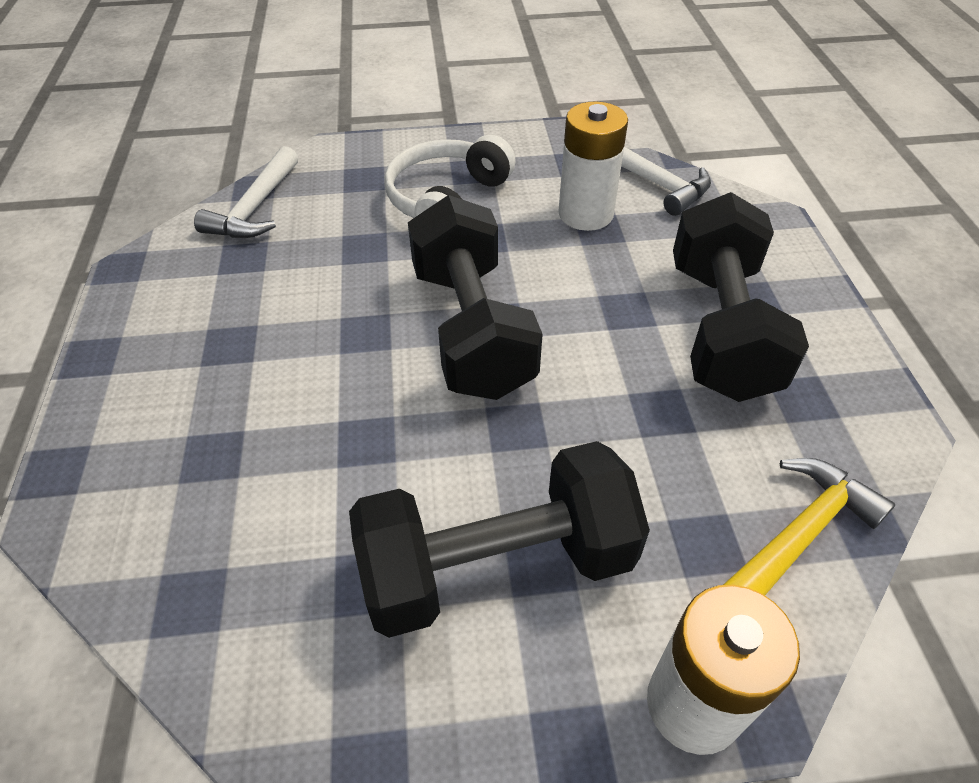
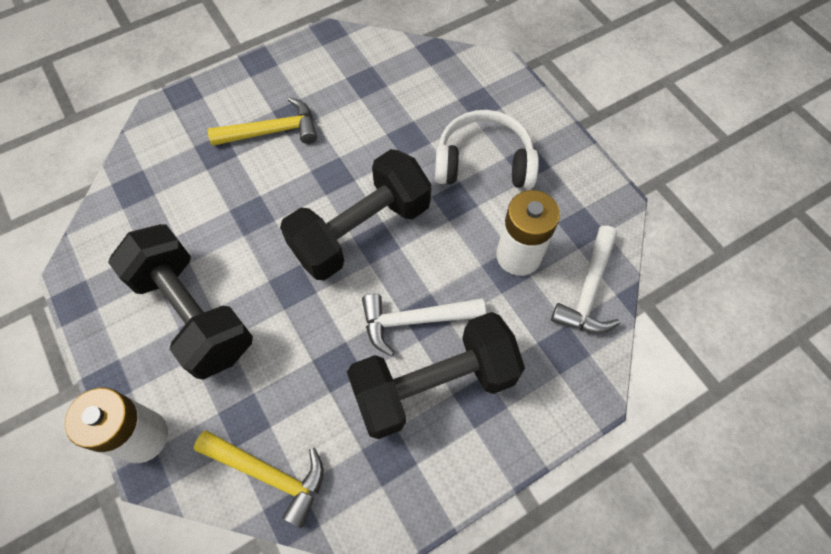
camera: 65 degrees right, 15 degrees up
(237, 375) = (272, 131): none -> yellow hammer
(255, 208) = (414, 62): white hammer -> white hammer (415, 320)

